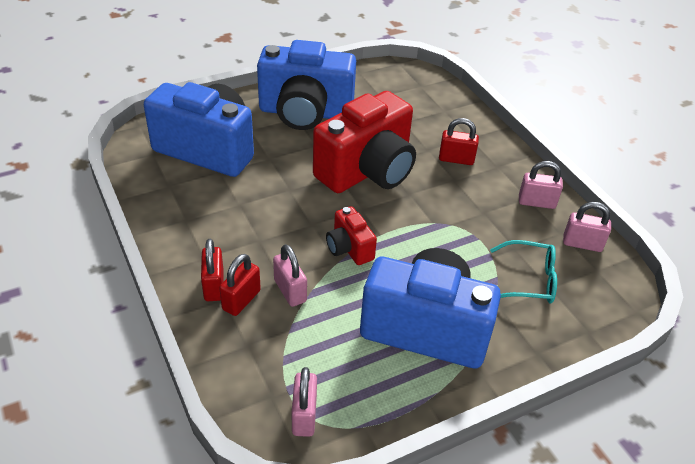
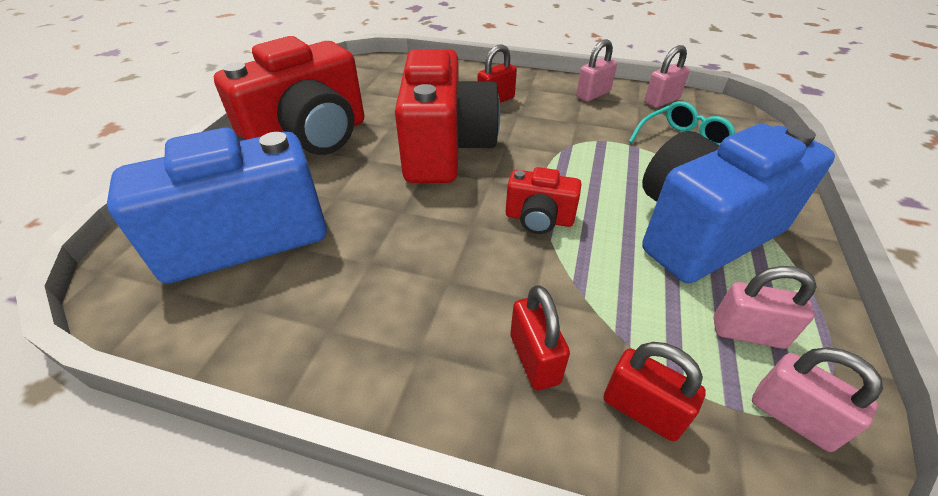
camera: 45 degrees left, 0 degrees up
(214, 286) = (481, 373): red padlock -> red padlock (642, 410)
(290, 291) = (560, 302): pink padlock -> pink padlock (747, 332)
(305, 113) = (311, 139): blue camera -> red camera

